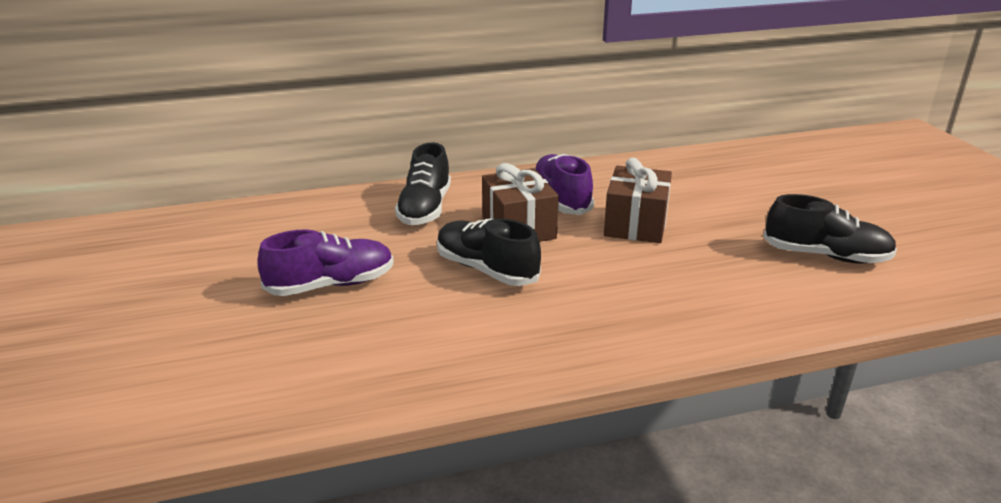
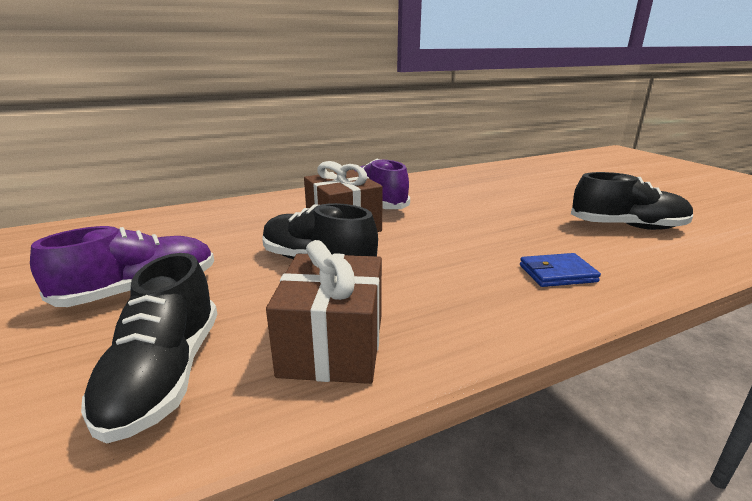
camera: 10 degrees left, 5 degrees down
(425, 209) = (250, 217): black shoe -> black shoe (165, 375)
(635, 224) = (450, 216): brown gift -> brown gift (332, 345)
(712, 304) = (557, 273): none -> blue wallet

